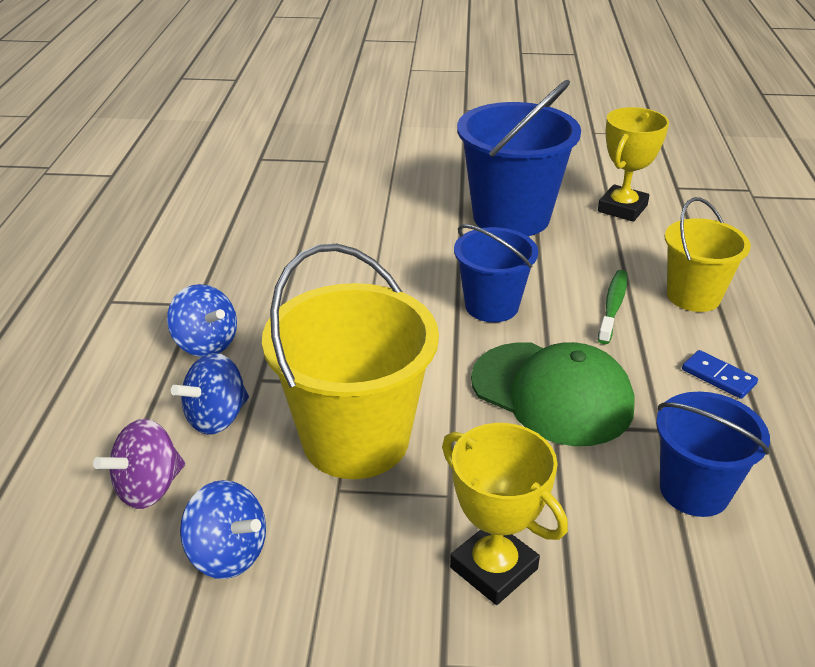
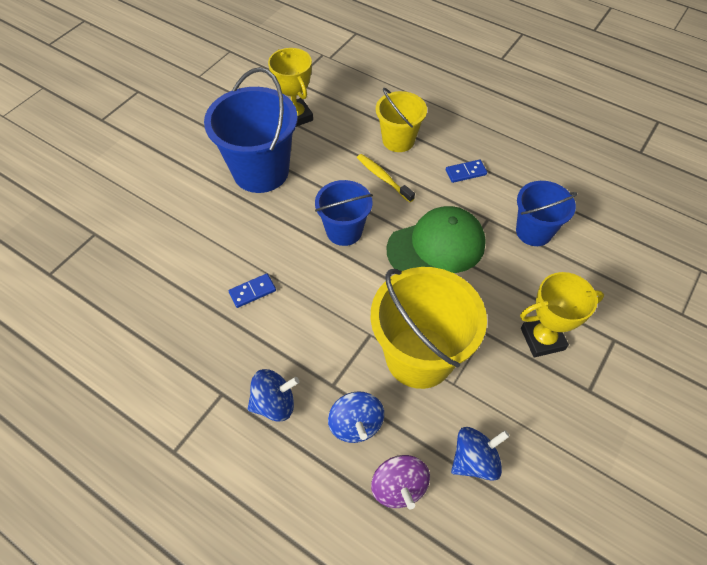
camera: 60 degrees left, 20 degrees up
(340, 274) = (252, 292): none -> blue domino
(613, 306) = (383, 177): green toothbrush -> yellow toothbrush

